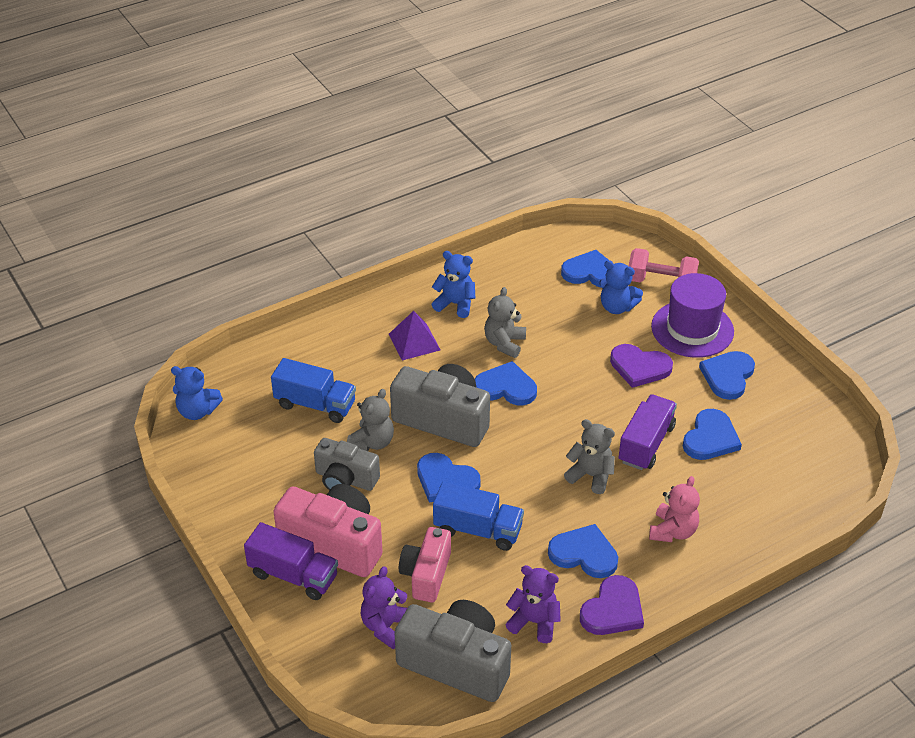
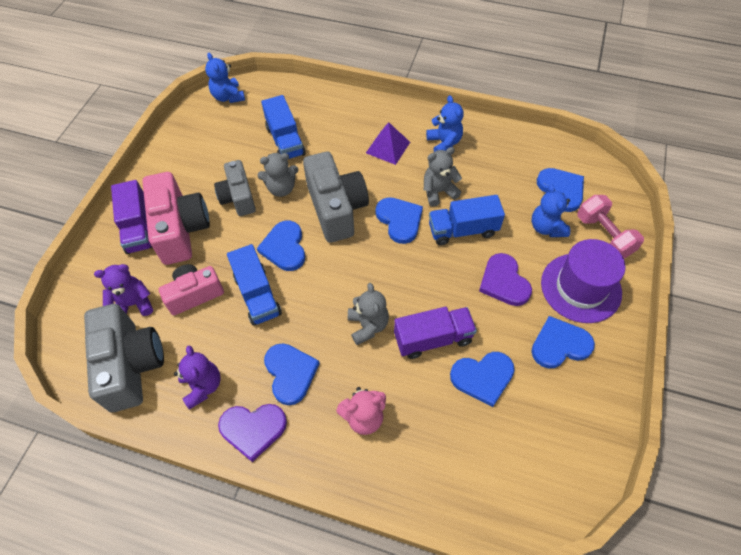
camera: 50 degrees right, 15 degrees up
(562, 356) = (462, 230): none -> blue truck

